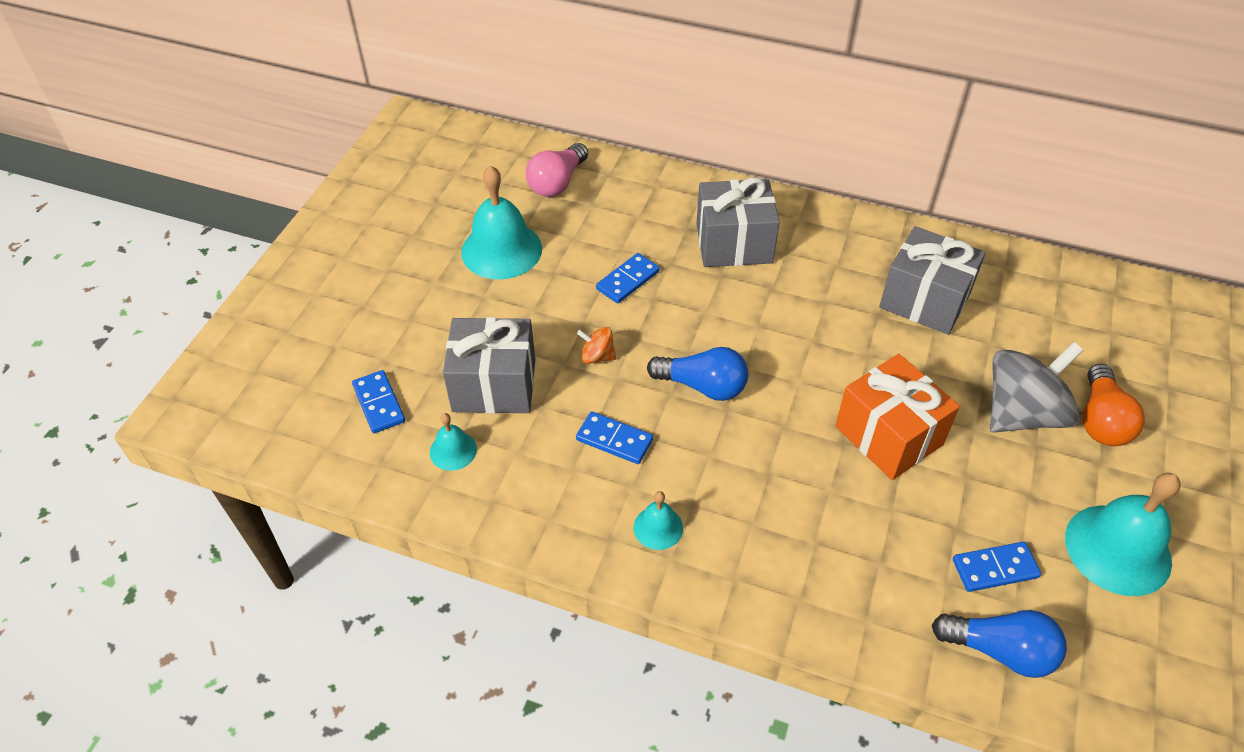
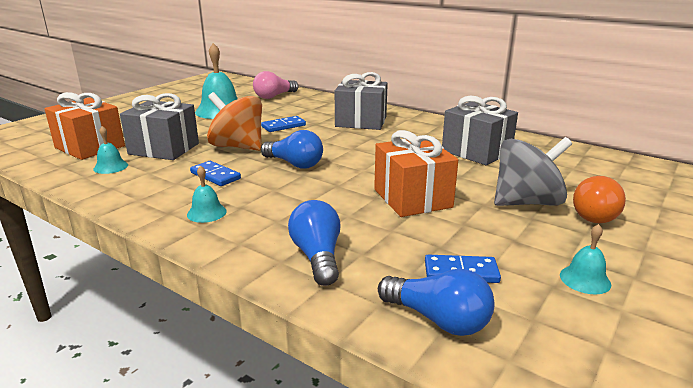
camera: 15 degrees right, 25 degrees down
(379, 403) = (90, 147): blue domino -> orange gift
(597, 356) = (238, 147): orange spinning top -> orange spinning top, size x2.26
(835, 580) = (317, 256): none -> blue light bulb
(1118, 549) = (585, 279): turquoise bell -> turquoise bell, size x0.50

